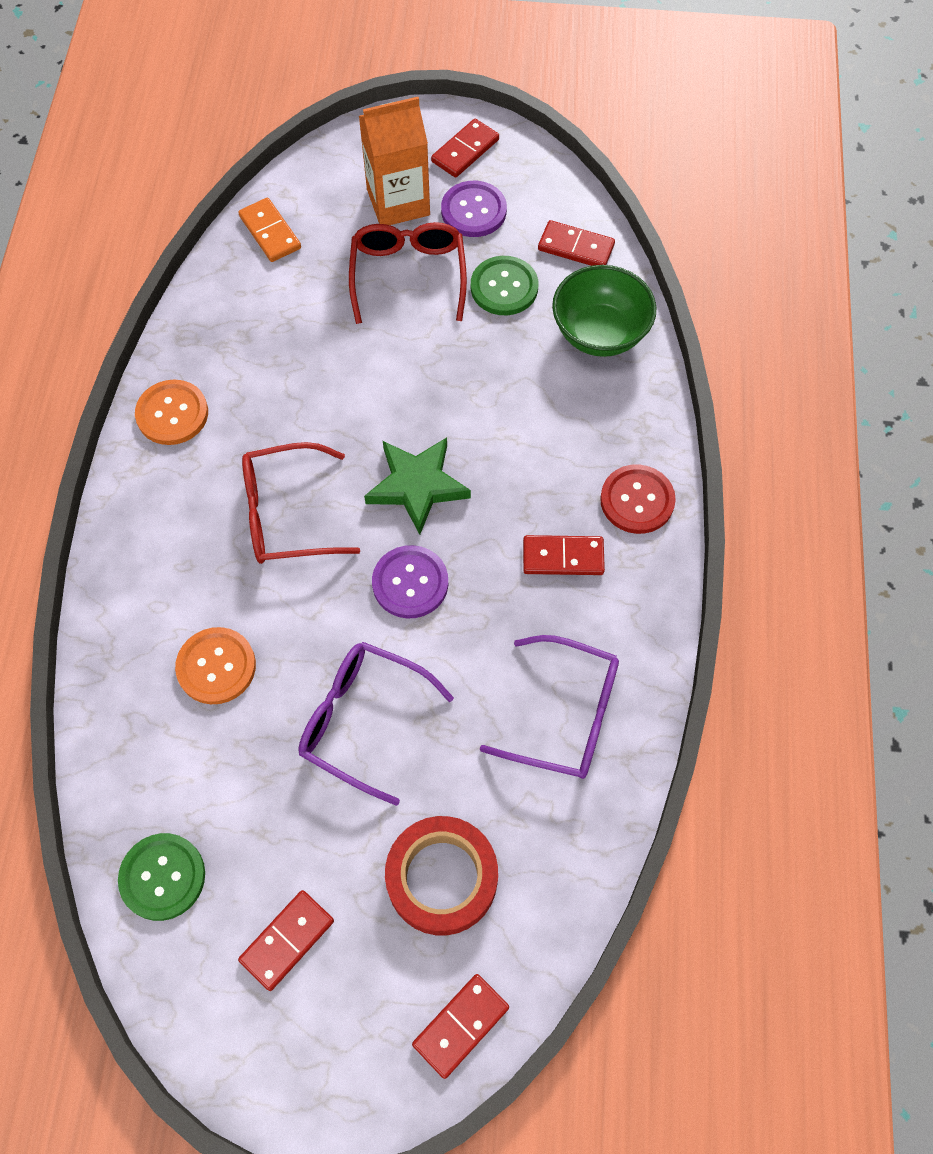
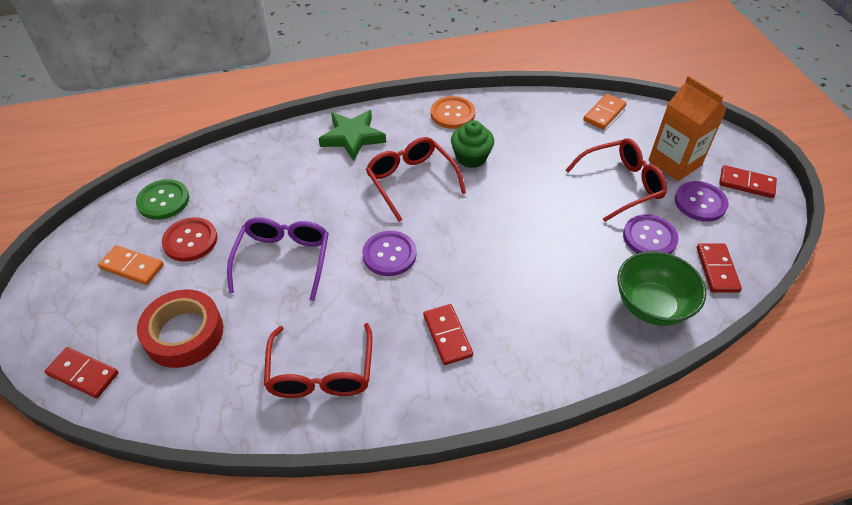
camera: 70 degrees right, 15 degrees down
(216, 666) = (298, 182): orange button -> none
(276, 423) = (471, 157): none -> green cupcake
(287, 940) = (132, 267): red domino -> orange domino
(417, 486) = (463, 237): green star -> green star (352, 137)
(504, 287) = (649, 237): green button -> purple button
(566, 716) = (321, 373): purple glasses -> red glasses
(637, 500) = (519, 371): red button -> red button (190, 240)

